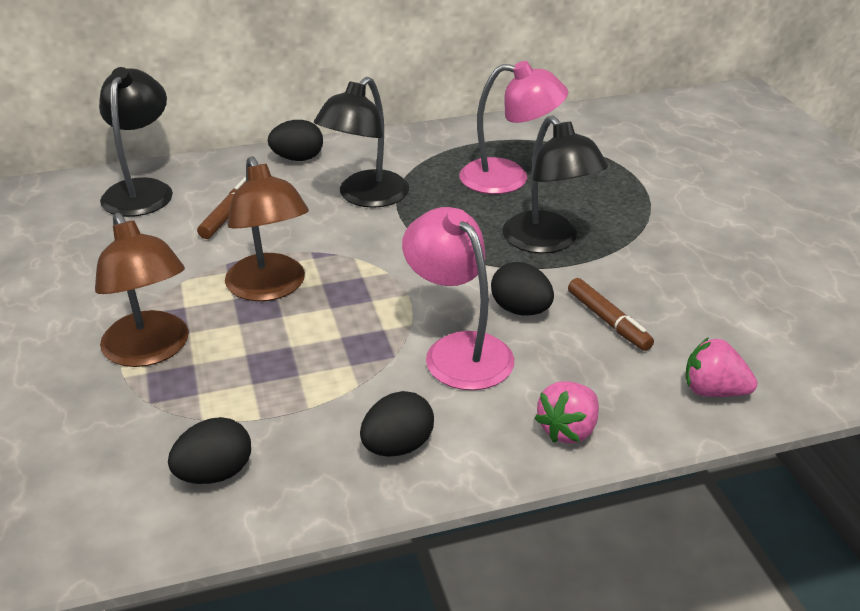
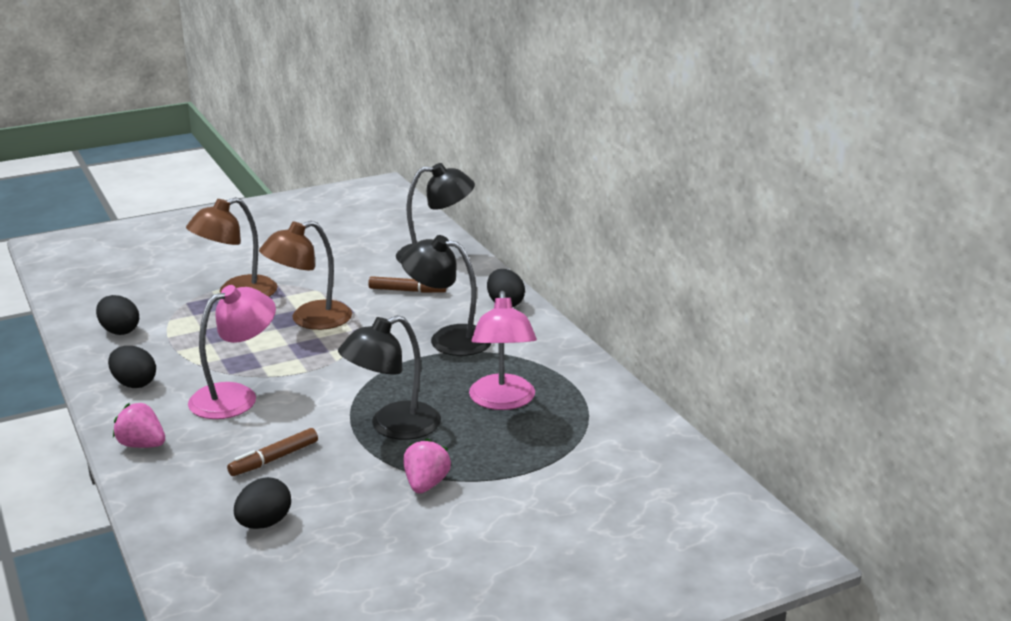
camera: 80 degrees right, 10 degrees down
(520, 310) = (287, 419): black egg -> black egg (264, 523)
(713, 391) = (180, 509): pink strawberry -> pink strawberry (426, 484)

